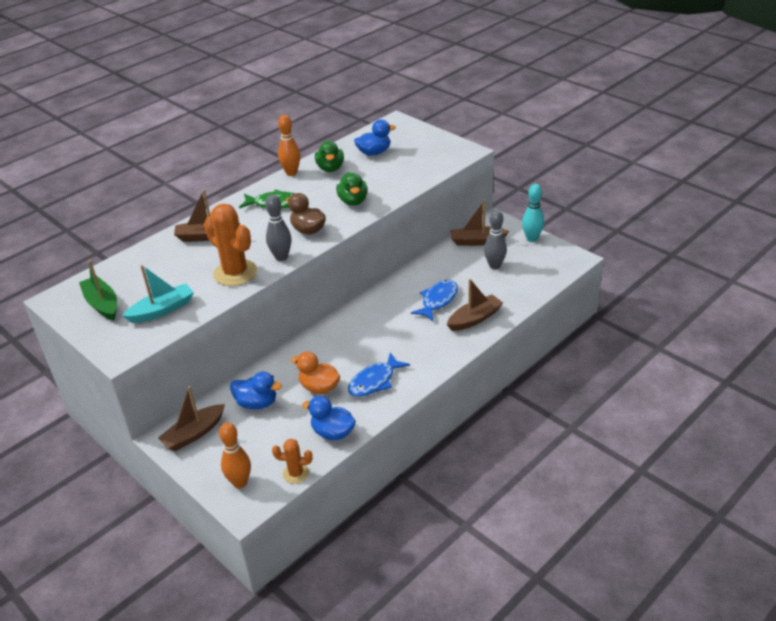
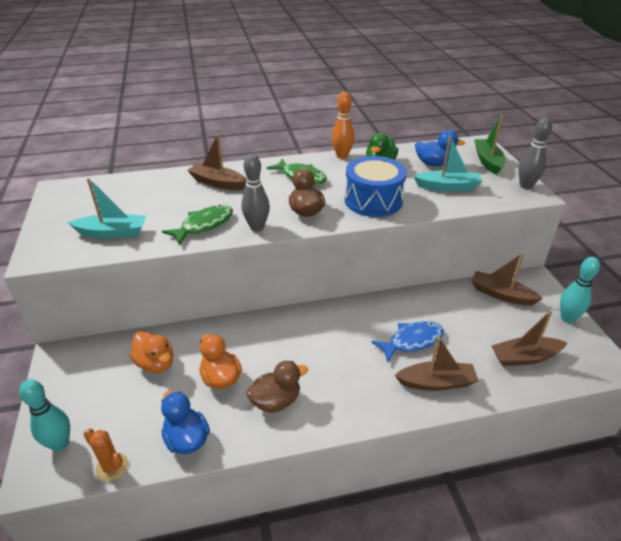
camera: 30 degrees right, 0 degrees up
(102, 304) = (80, 207): green boat -> green boat (487, 161)
(194, 434) = (80, 365): brown boat -> brown boat (525, 357)
(235, 273) = (204, 225): orange cactus -> green fish
(240, 482) = (60, 444): orange bowling pin -> turquoise bowling pin
(257, 403) = (156, 363): blue duck -> orange duck
(353, 201) = (373, 200): green duck -> blue drum
(374, 381) = (276, 401): blue fish -> brown duck
(400, 168) = (448, 187): none -> turquoise boat
(494, 266) = (502, 330): grey bowling pin -> grey bowling pin (526, 186)

